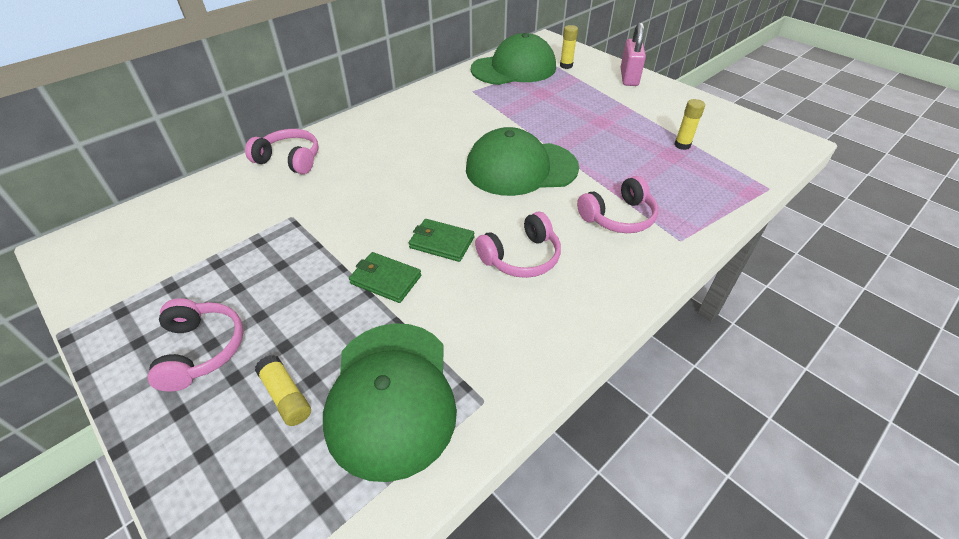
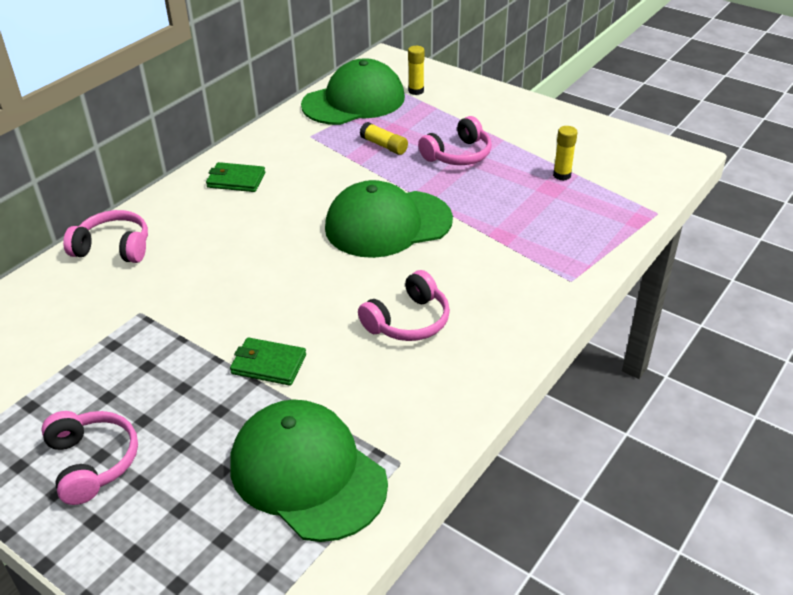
camera: 10 degrees left, 5 degrees down
(286, 396) = (200, 490): yellow glue stick -> yellow glue stick (384, 145)
(391, 396) = (307, 473): green cap -> green cap turned 150 degrees clockwise
(441, 242) = (319, 317): green wallet -> green wallet (236, 180)
(618, 217) = (503, 264): pink headphones -> pink headphones (458, 155)
(629, 77) = (492, 98): pink padlock -> none

